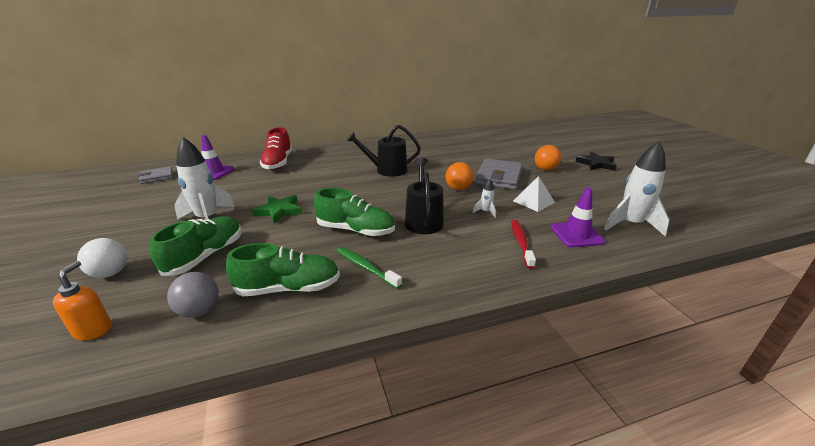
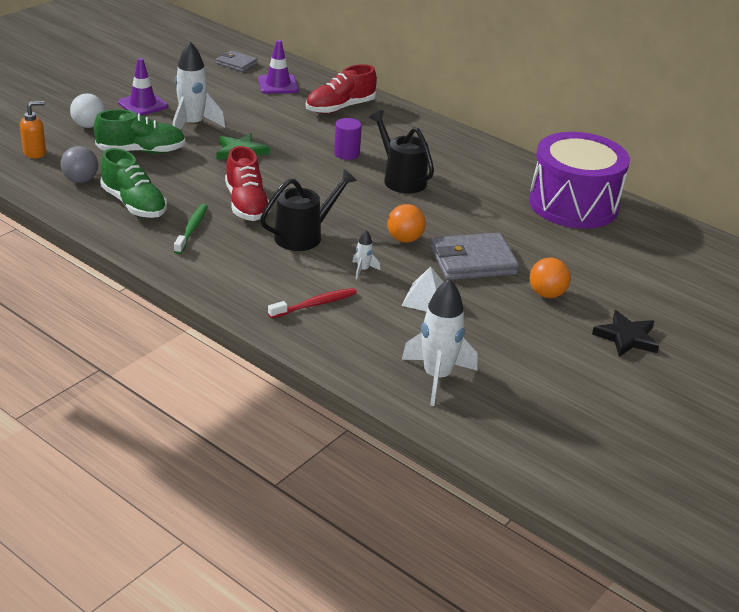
camera: 55 degrees right, 5 degrees up
(335, 176) = (346, 153): none -> purple cylinder
(356, 230) = (246, 204): green shoe -> red shoe
(460, 140) = (573, 204): none -> purple drum
(576, 234) = (369, 339): purple traffic cone -> purple traffic cone (143, 105)

